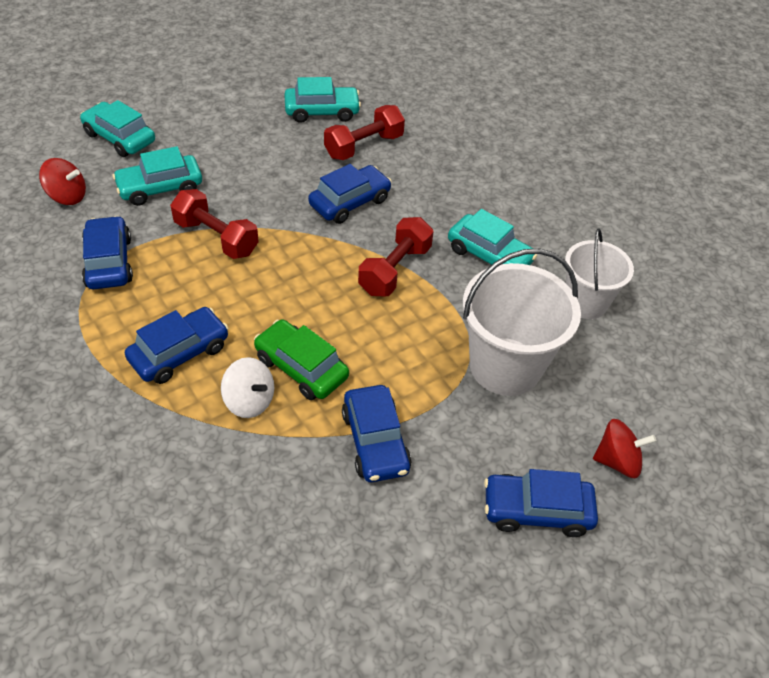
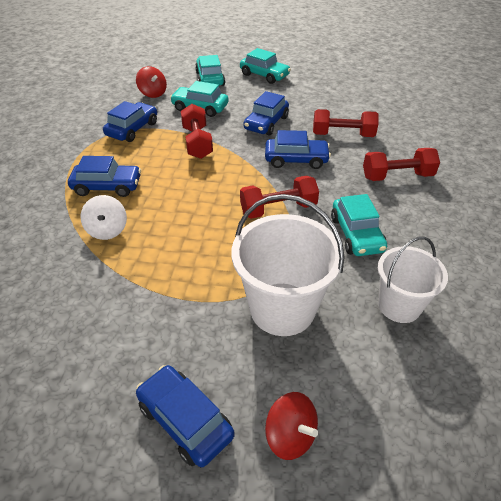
camera: 45 degrees right, 5 degrees down
(301, 368) = (155, 230): green car -> none
(322, 111) = (338, 107): turquoise car -> turquoise car (264, 75)
(375, 441) = (142, 297): blue car -> blue car (266, 123)
(462, 171) = (397, 176): none -> red dumbbell

